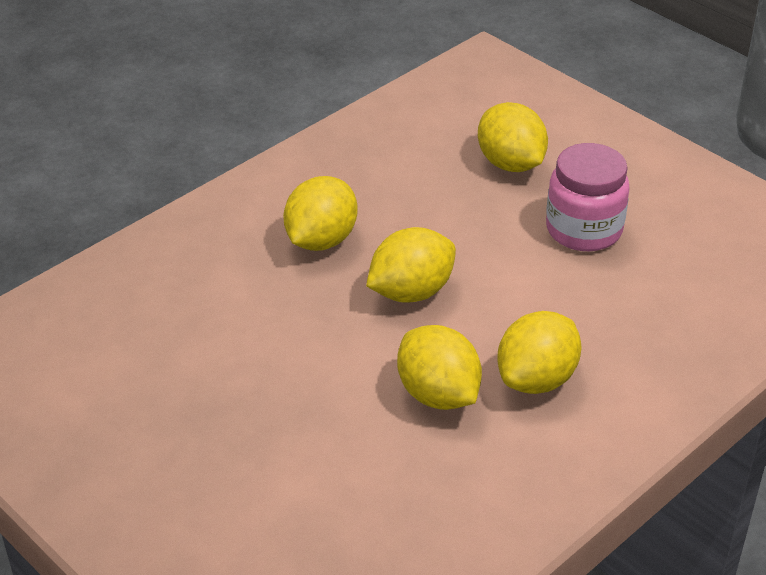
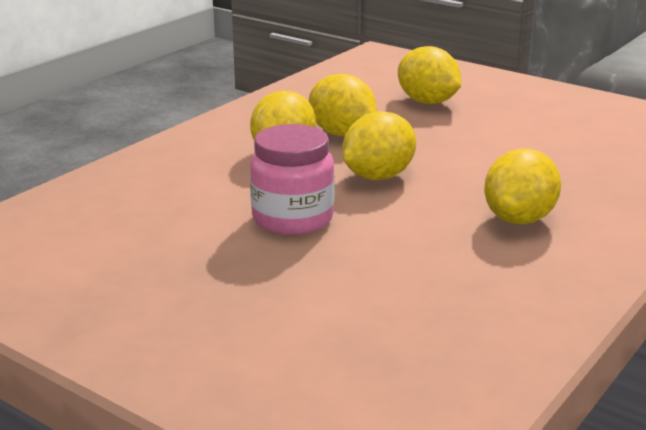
camera: 10 degrees left, 15 degrees down
(438, 394) = (434, 236): yellow lemon -> yellow lemon (342, 133)
(584, 230) = (509, 132): pink jar -> pink jar (292, 219)

